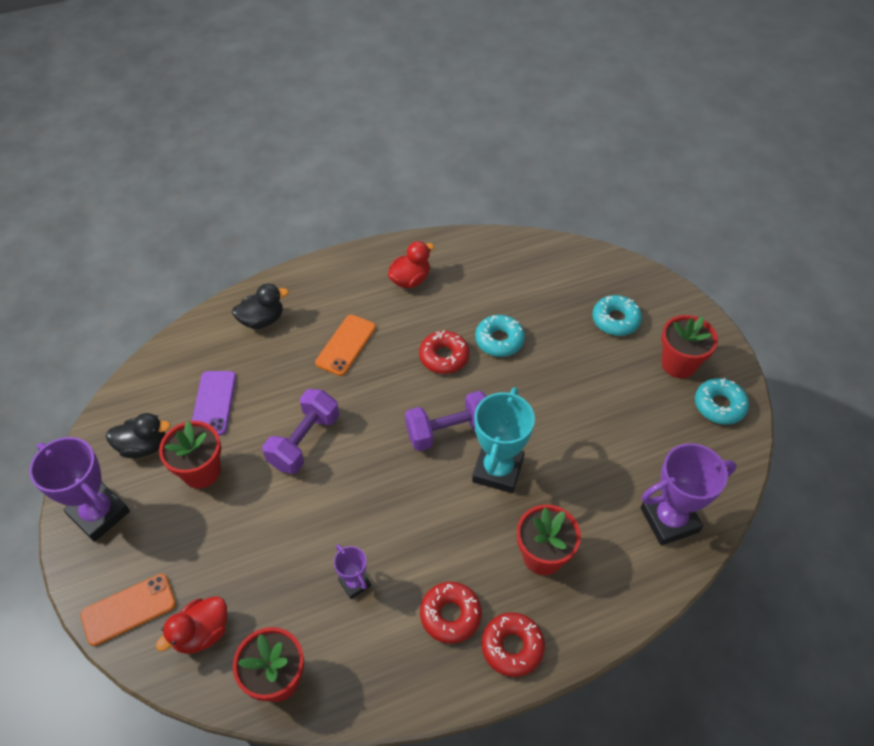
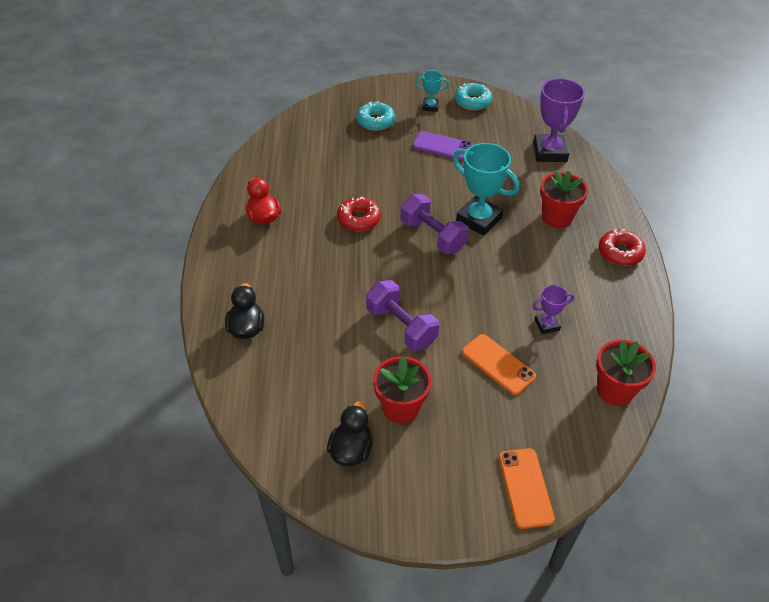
camera: 70 degrees left, 5 degrees down
(99, 513) = (414, 500): purple trophy -> none
(202, 633) = (563, 434): red duck -> none
(214, 403) = (327, 384): purple phone -> purple phone (442, 146)
(346, 345) = (312, 276): orange phone -> orange phone (498, 364)
(449, 431) = (432, 236): purple dumbbell -> purple dumbbell turned 45 degrees counterclockwise
(450, 615) = (588, 277): red donut -> none
(499, 340) = (360, 184): turquoise donut -> none
(678, 364) = (430, 106): red flower pot -> turquoise trophy

